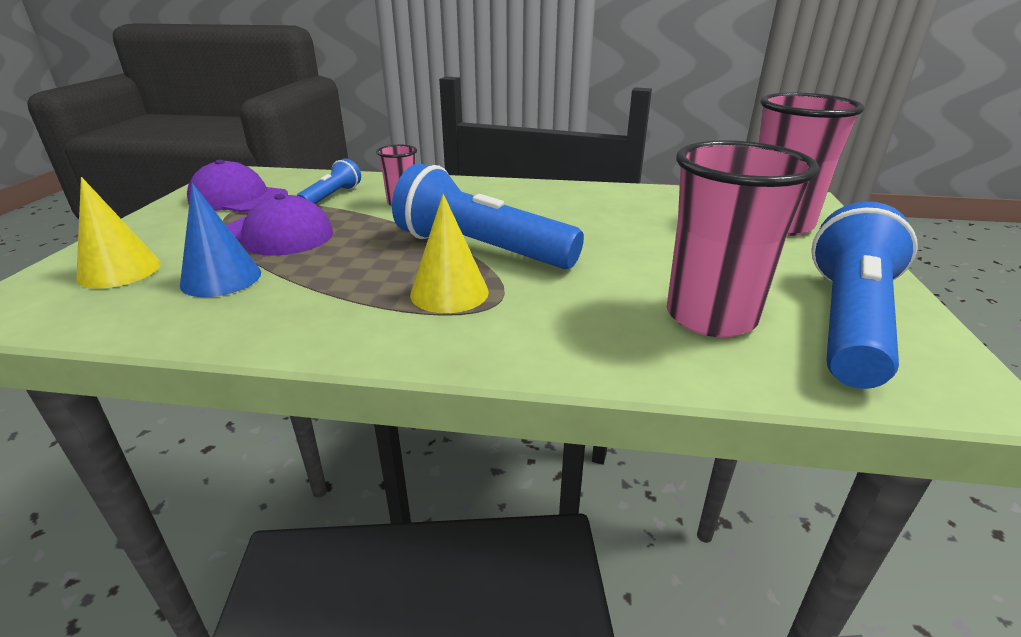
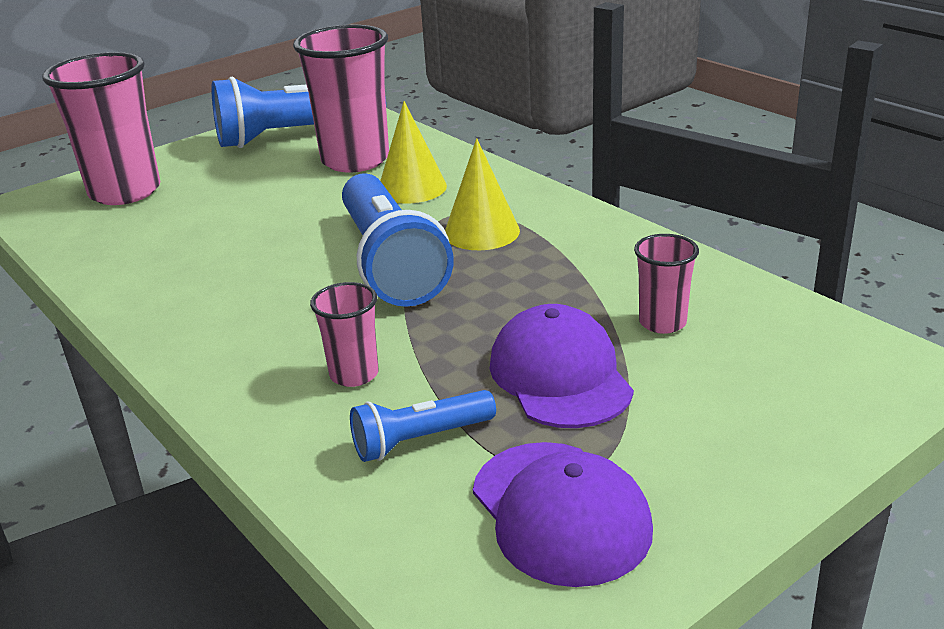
camera: 135 degrees left, 0 degrees up
(119, 271) = (774, 381): yellow cone -> yellow cone (412, 188)
(221, 278) = (662, 322): blue cone -> pink cup

